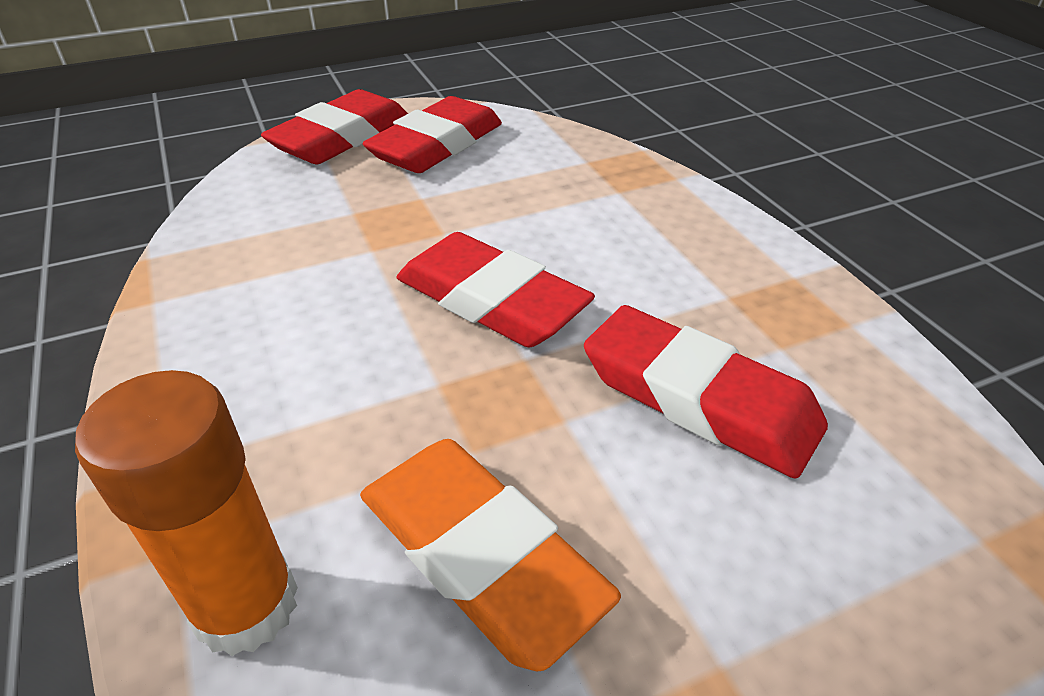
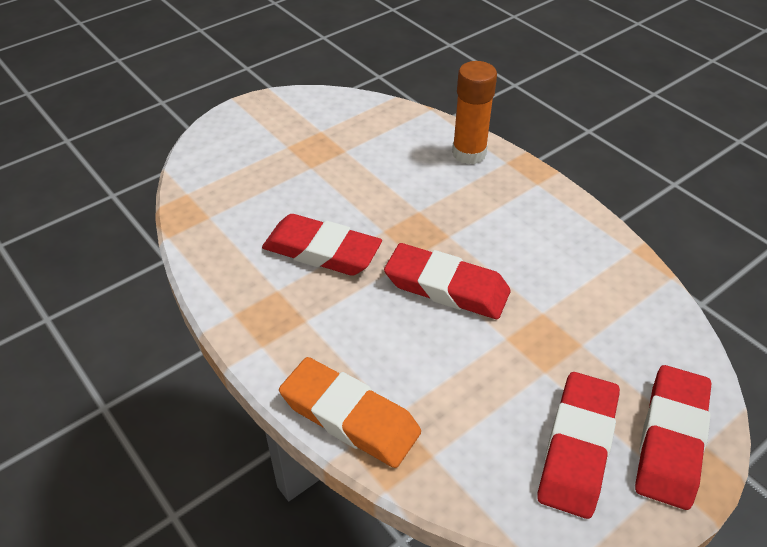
camera: 165 degrees right, 5 degrees up
(480, 554) = (399, 179): orange eraser -> orange eraser (349, 417)

